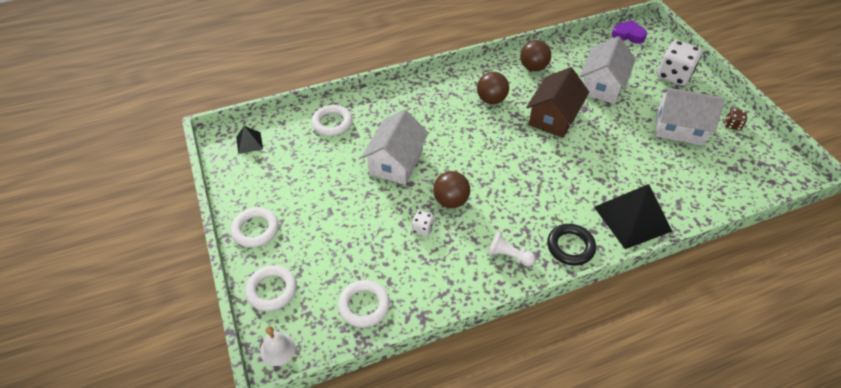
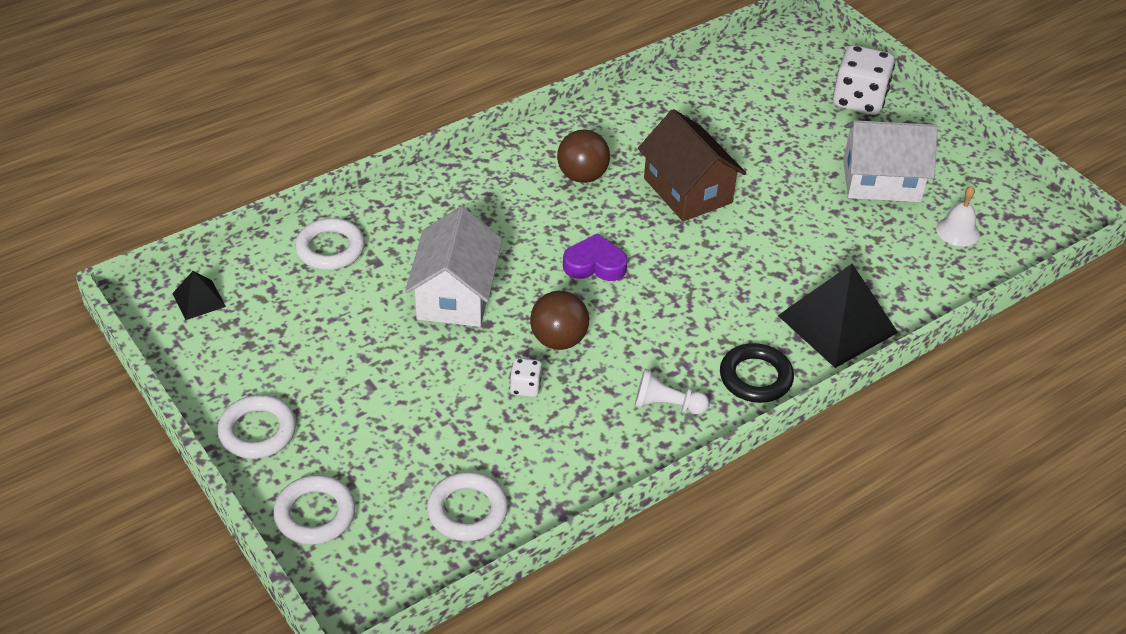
camera: 15 degrees left, 5 degrees down
(277, 349) = (352, 593): white bell -> white bell (957, 231)
(533, 67) = (637, 115): brown ball -> none
(553, 117) = (687, 190): brown house -> brown house turned 45 degrees counterclockwise
(602, 85) = (752, 130): white house -> none
(628, 35) = (776, 44): purple heart -> purple heart (594, 264)
(732, 125) = (958, 165): brown dice -> none

